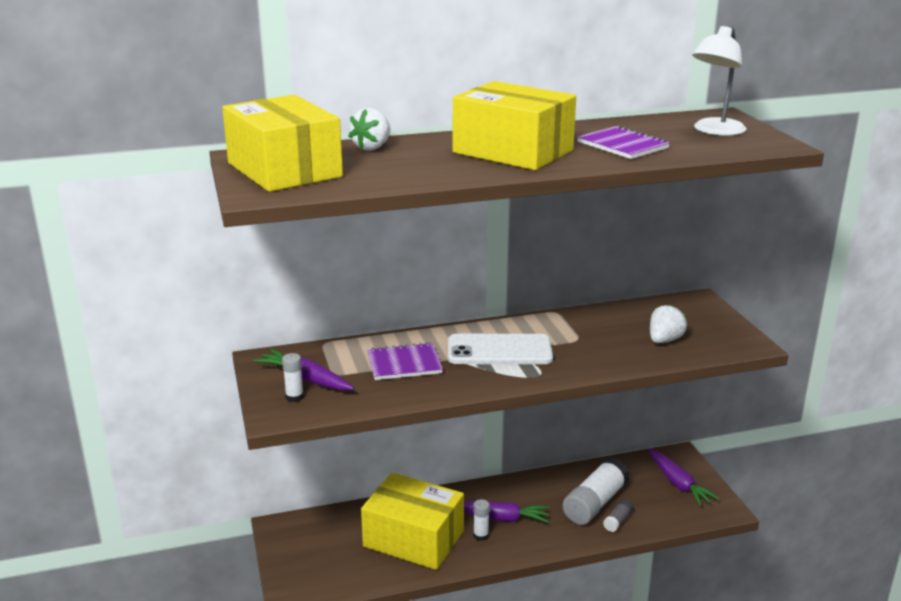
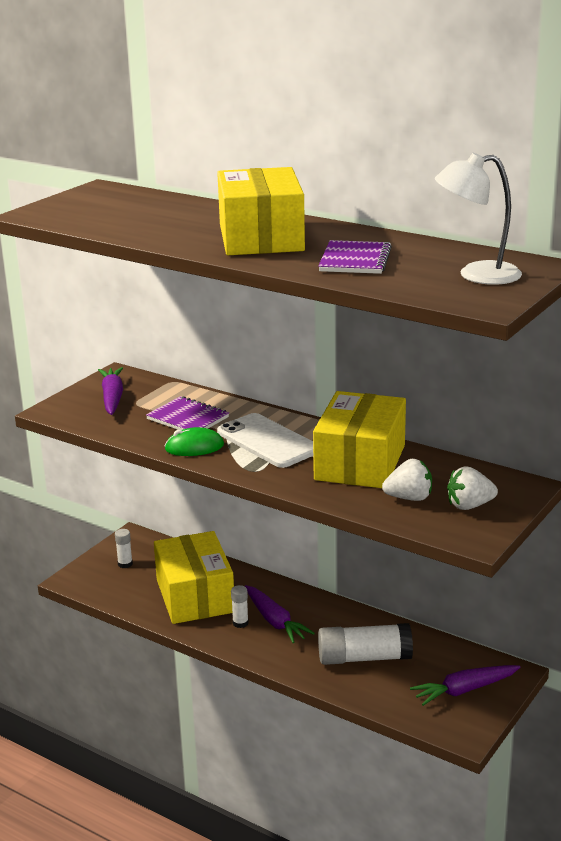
camera: 50 degrees right, 0 degrees up
(284, 170) = (91, 204): yellow box -> yellow box (360, 462)
(294, 397) = (84, 405): white glue stick -> white glue stick (125, 564)
(372, 147) = (186, 205): white strawberry -> white strawberry (469, 506)
(460, 381) = (194, 447): none -> green mouse
(618, 521) = (357, 681): grey glue stick -> none
(678, 483) = (464, 690): purple carrot -> purple carrot turned 45 degrees clockwise

